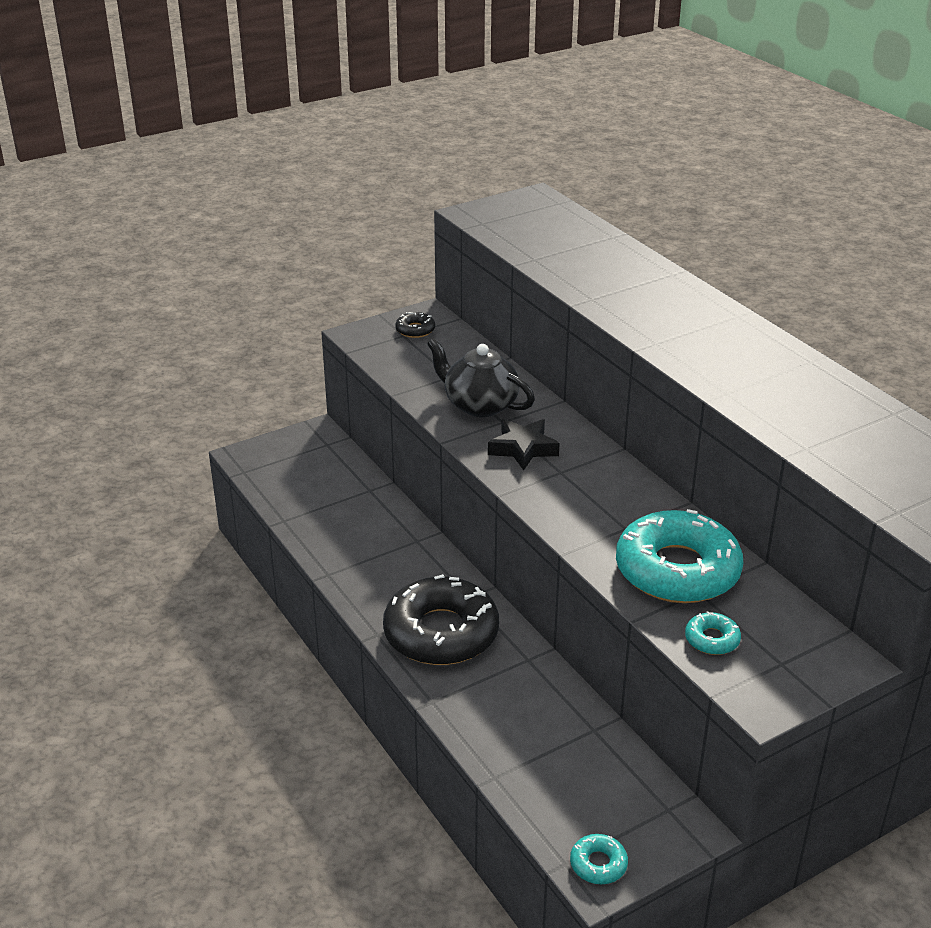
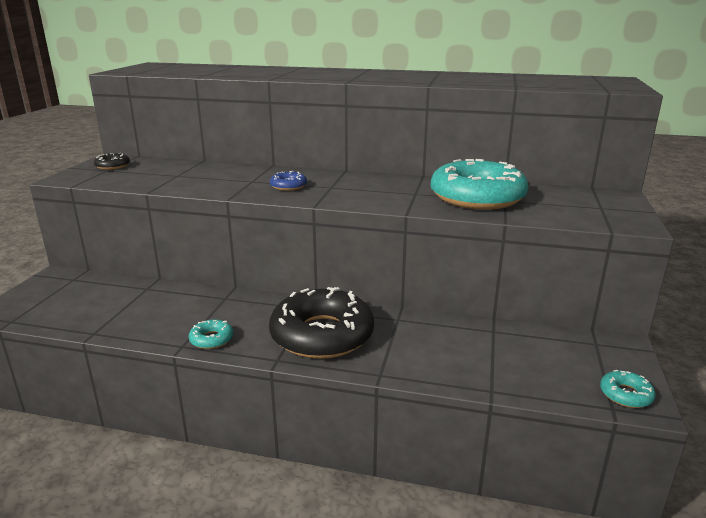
camera: 45 degrees left, 10 degrees down
(480, 405) = (223, 179): black teapot -> none
(523, 449) = (288, 186): black star -> blue donut
(712, 639) = (555, 213): turquoise donut -> turquoise donut (211, 339)

